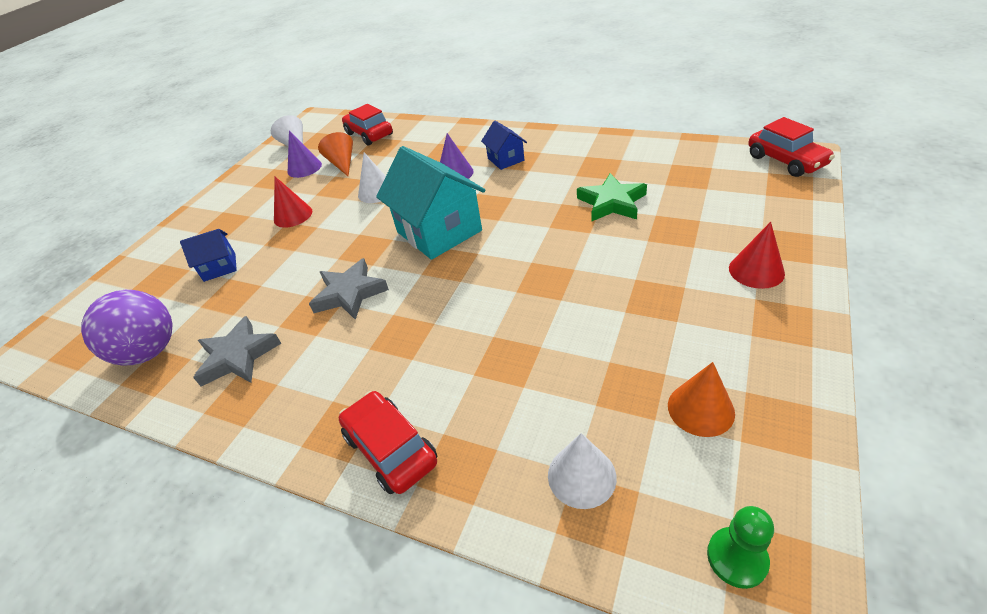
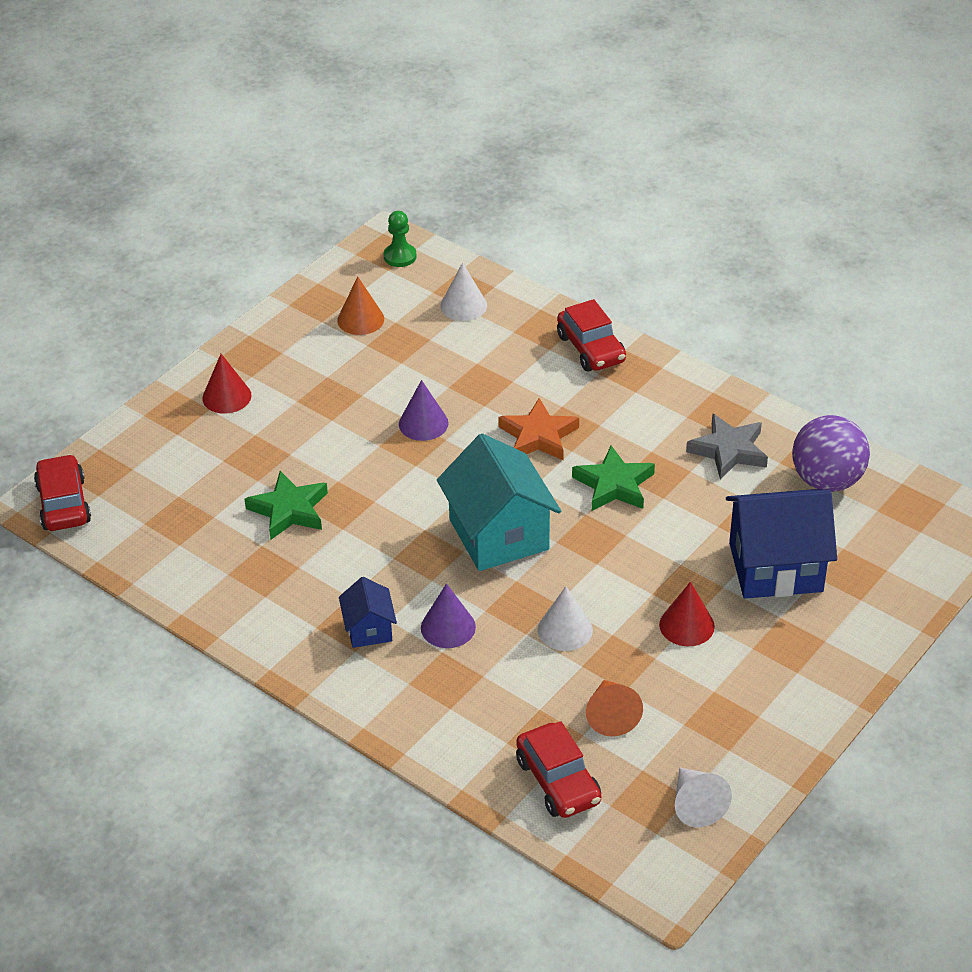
camera: 170 degrees left, 0 degrees up
(220, 267) = (775, 567): blue house -> blue house, size x1.98
(304, 168) = (674, 729): purple cone -> purple cone (423, 423)
(349, 293) = (614, 485): grey star -> green star
(428, 318) = (538, 436): none -> orange star

